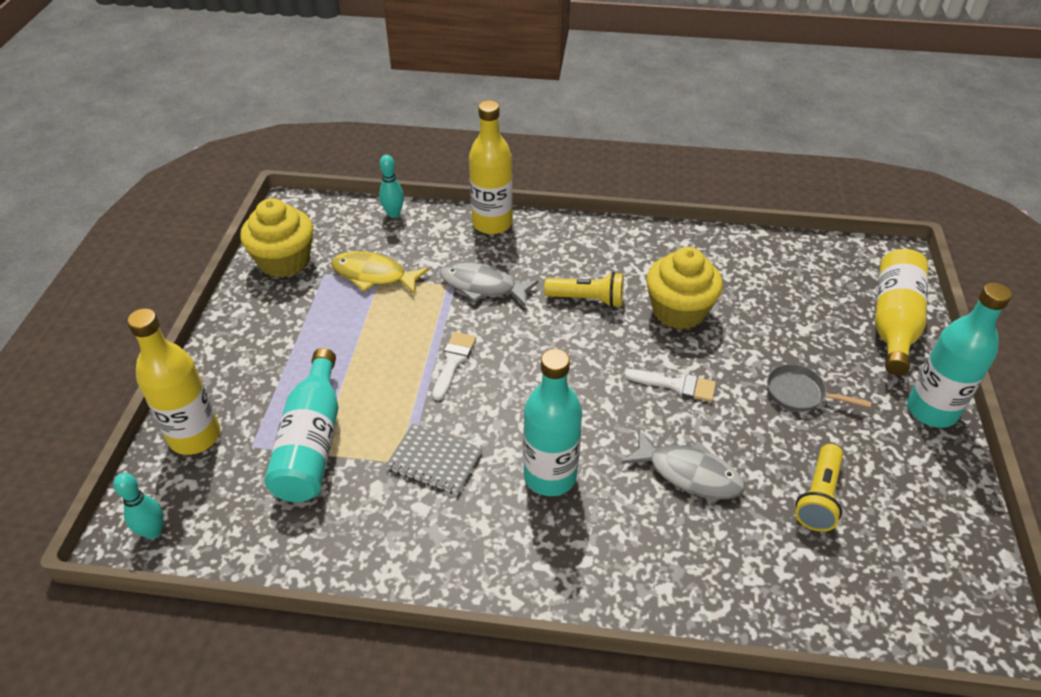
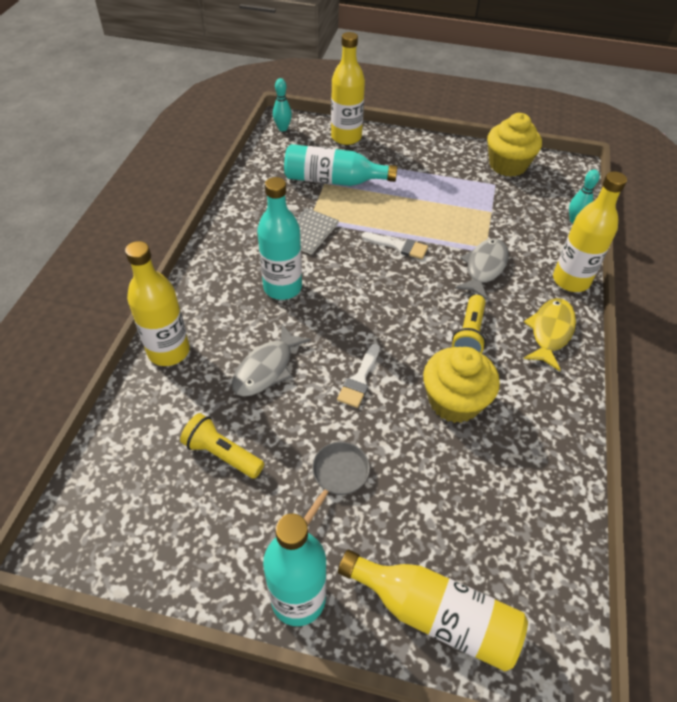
camera: 95 degrees right, 5 degrees up
(374, 275) = (494, 208): yellow fish -> yellow fish (550, 332)
(695, 591) = (169, 351): none -> yellow bottle

